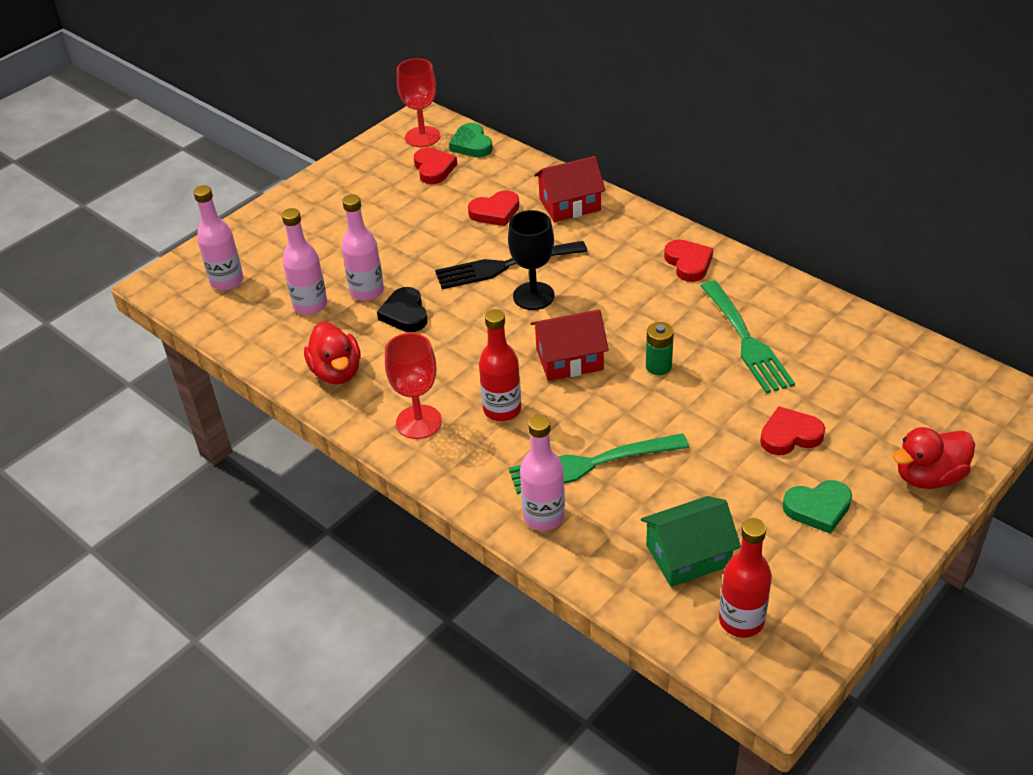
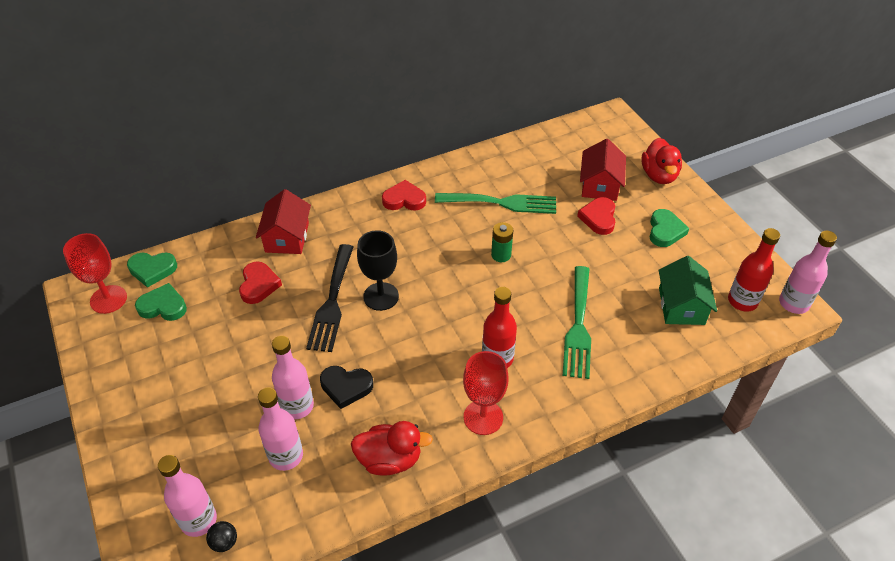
camera: 70 degrees left, 5 degrees up
(212, 303) = (224, 542): none -> black ball
(433, 168) = (163, 306): red heart -> green heart
(543, 516) = (617, 370): pink bottle -> pink bottle (793, 303)
(569, 359) = (465, 300): red house -> red house (600, 185)

